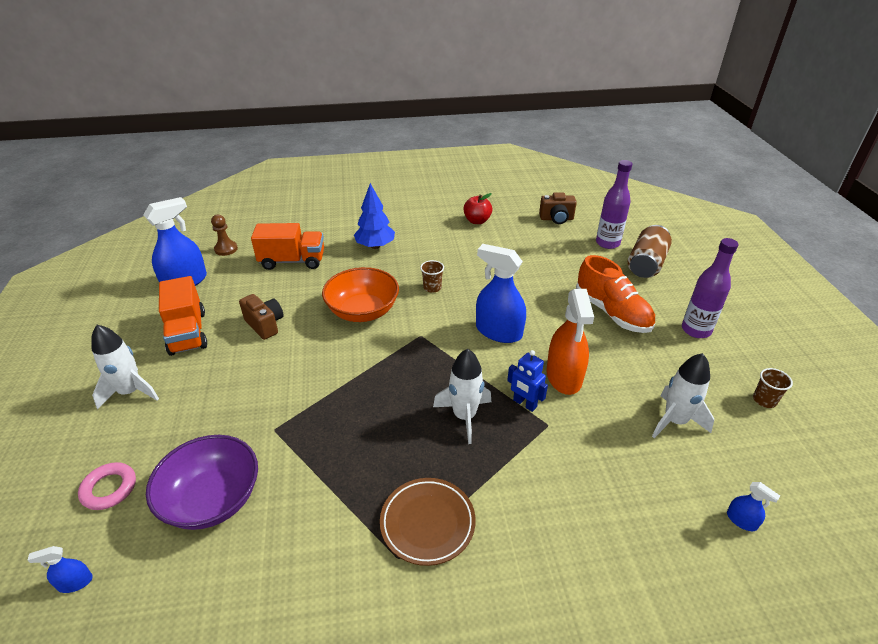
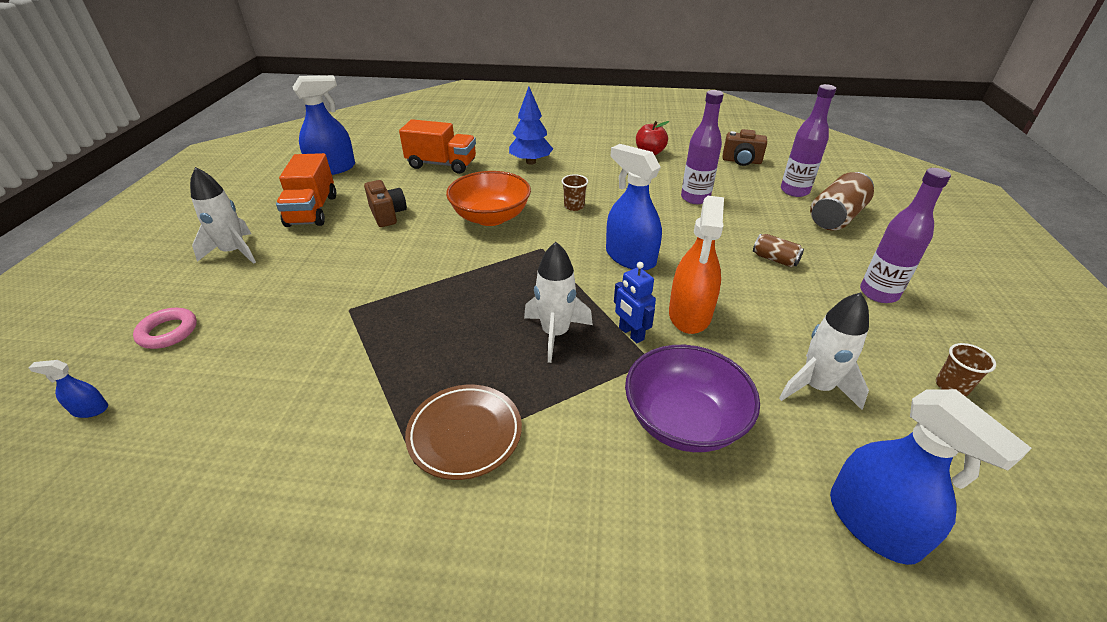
camera: 15 degrees right, 0 degrees up
(212, 499) = (256, 361): purple bowl -> purple bowl (684, 421)
(226, 249) = (384, 147): brown pawn -> none
(531, 263) = (695, 198): none -> purple bottle
(612, 313) = (775, 259): orange shoe -> brown can
(741, 520) = (873, 523): blue spray bottle -> blue spray bottle, size x2.25

